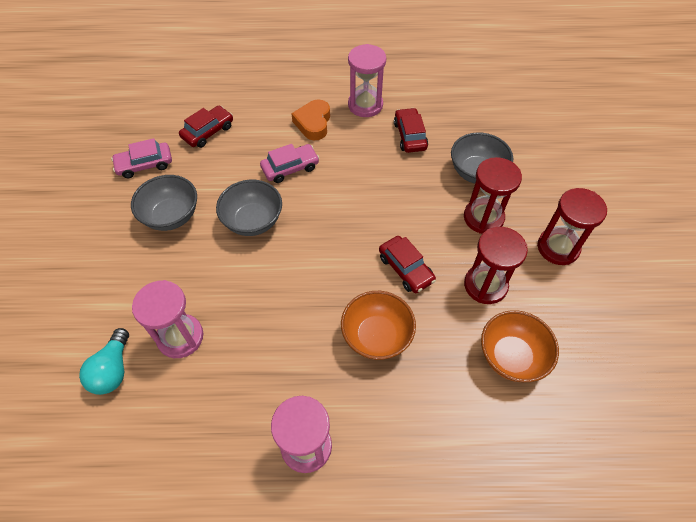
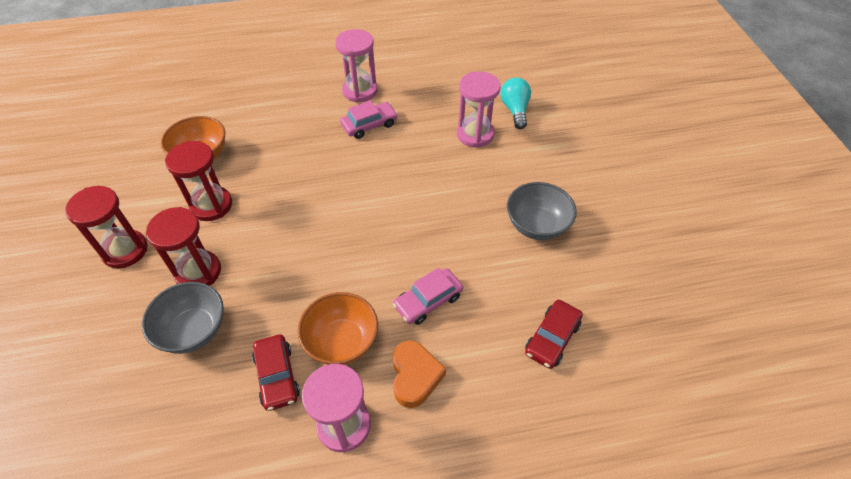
camera: 170 degrees right, 5 degrees down
(145, 164) = (602, 279): pink car -> pink car (369, 125)
(253, 221) = (450, 232): grey bowl -> none
(376, 336) = (314, 155): orange bowl -> orange bowl (341, 341)
(406, 269) = (287, 209): red car -> none

